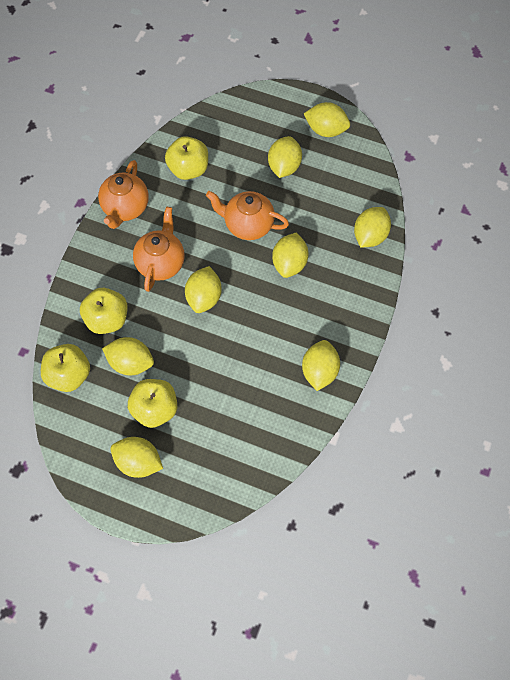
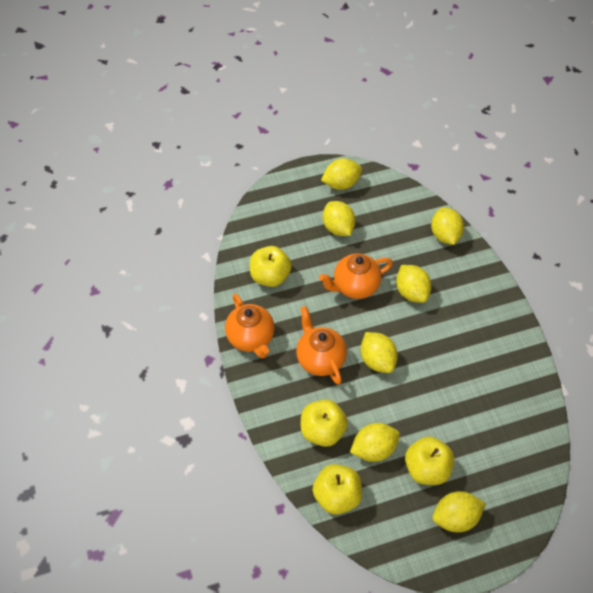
camera: 40 degrees left, 10 degrees down
(319, 371) = (508, 351): yellow lemon -> none

